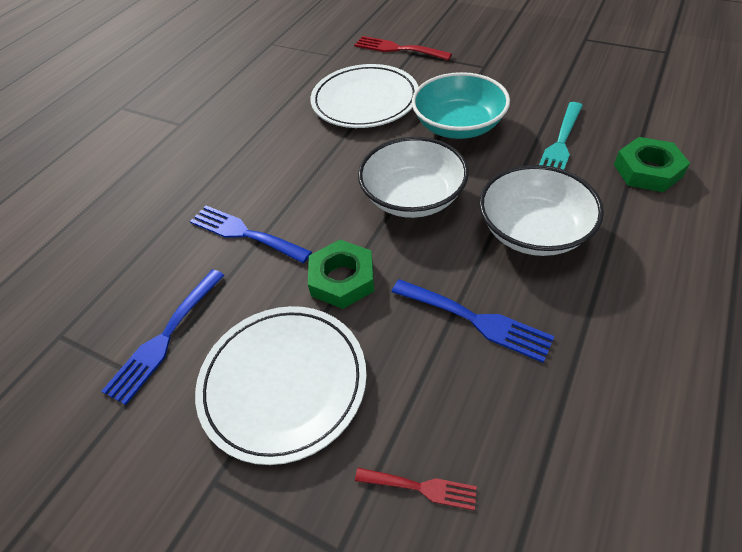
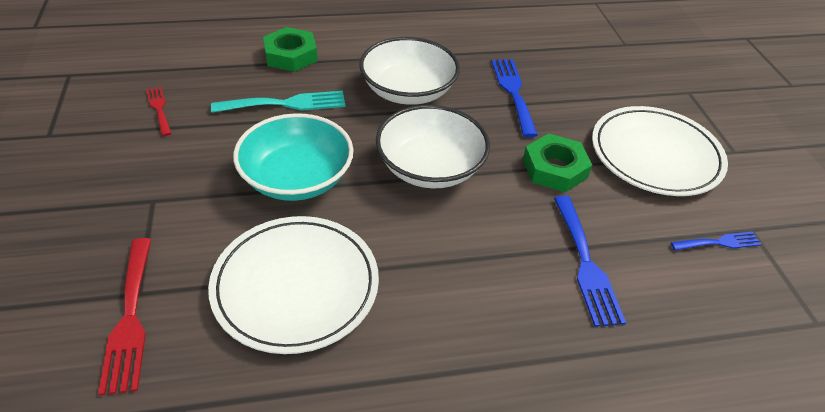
camera: 135 degrees left, 5 degrees down
(165, 338) = (719, 242): blue fork -> blue fork, size x0.60
(421, 487) = (628, 78): red fork -> red fork (159, 109)

